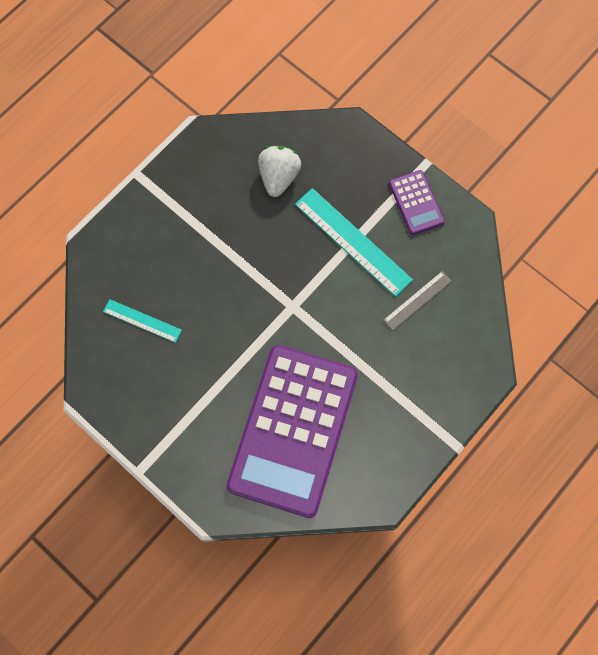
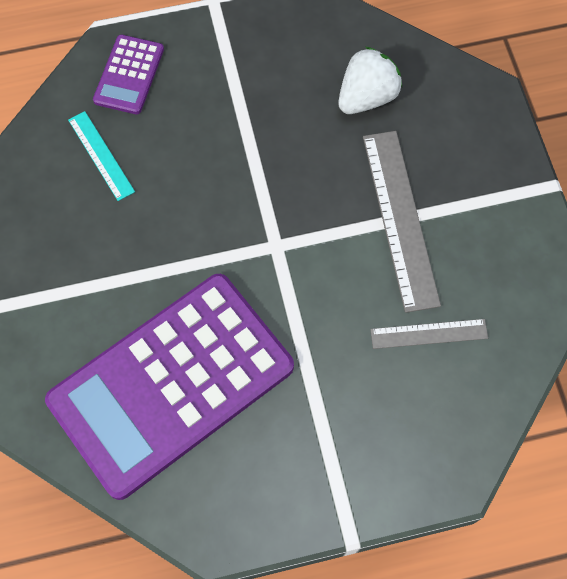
camera: 35 degrees right, 5 degrees down
(353, 241) = (400, 218): turquoise ruler -> grey ruler
(416, 202) = (509, 222): purple calculator -> purple calculator (129, 75)

